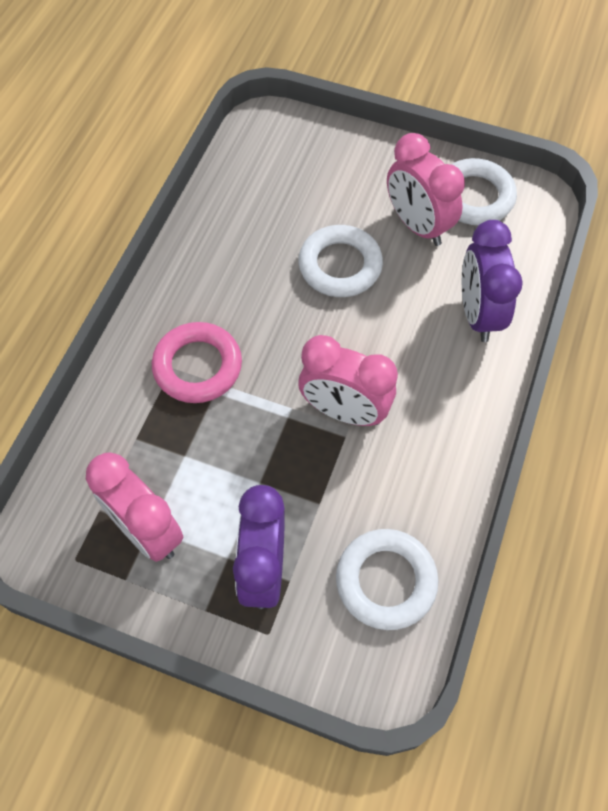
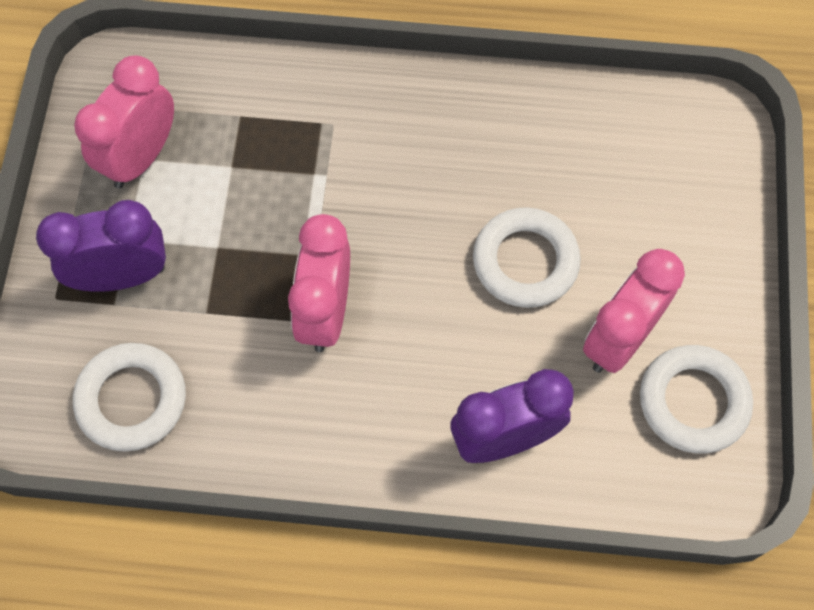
camera: 75 degrees right, 5 degrees up
(197, 366) = (341, 148): pink ring -> none

